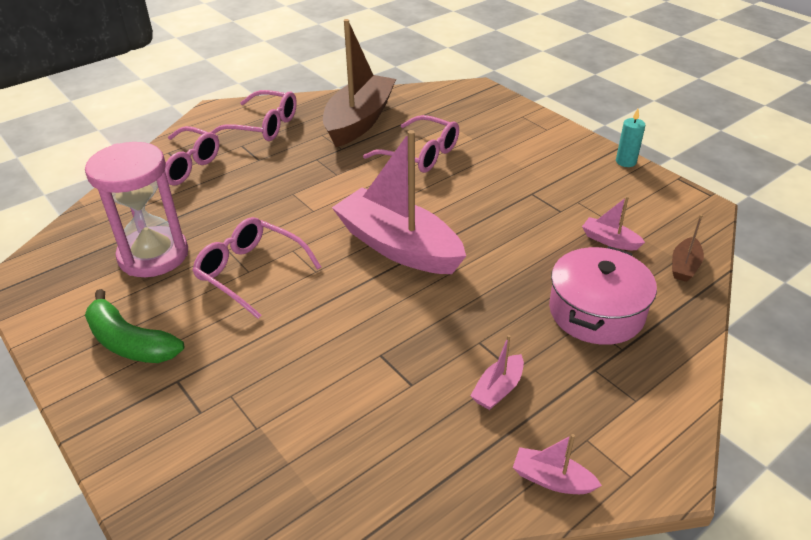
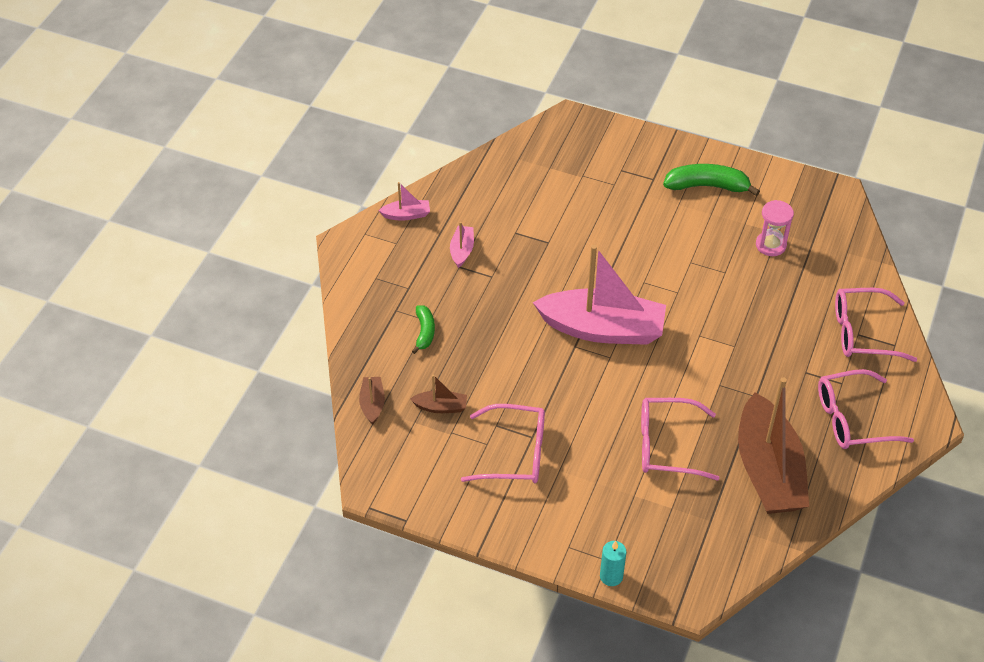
camera: 150 degrees right, 10 degrees up
(153, 255) = (770, 245): pink hourglass -> pink hourglass, size x0.54
(250, 272) = (688, 261): pink glasses -> pink glasses (515, 453)
(596, 312) = (424, 332): pink pot -> green banana
(609, 240) = (441, 407): pink boat -> brown boat
(626, 162) = (465, 524): turquoise candle -> turquoise candle (611, 576)

